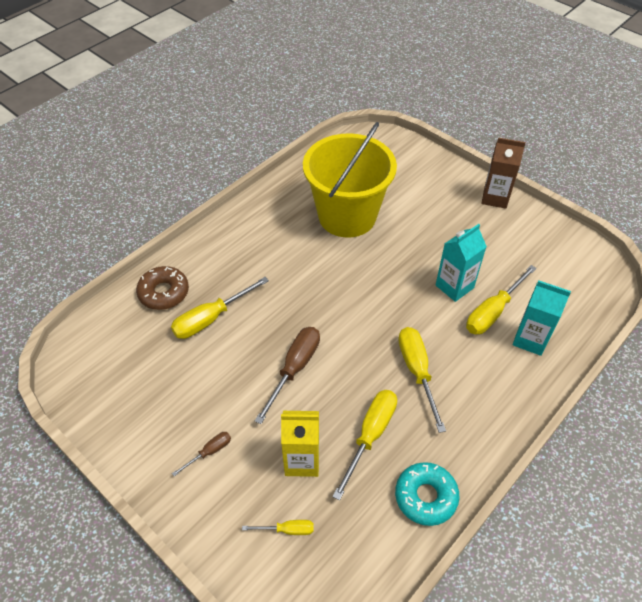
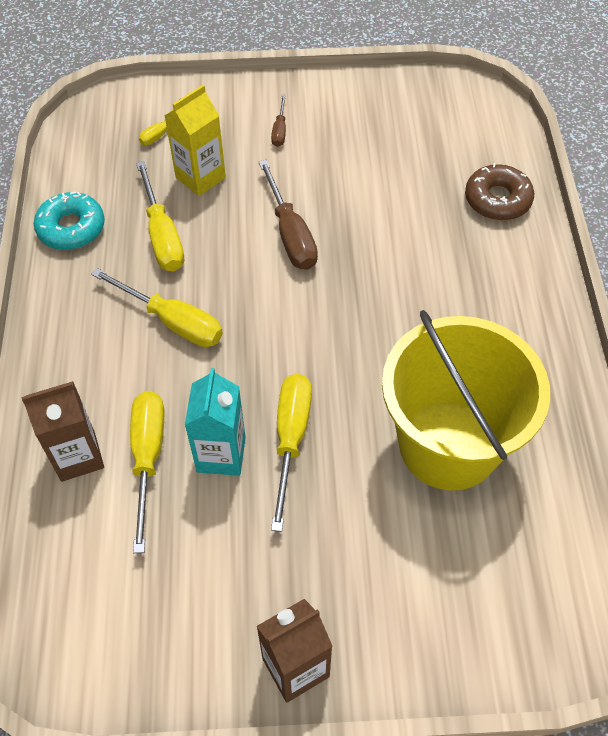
camera: 135 degrees right, 5 degrees up
(211, 318) = (422, 214): yellow screwdriver -> yellow screwdriver (290, 439)
(530, 339) = (78, 456): turquoise carton -> brown carton

